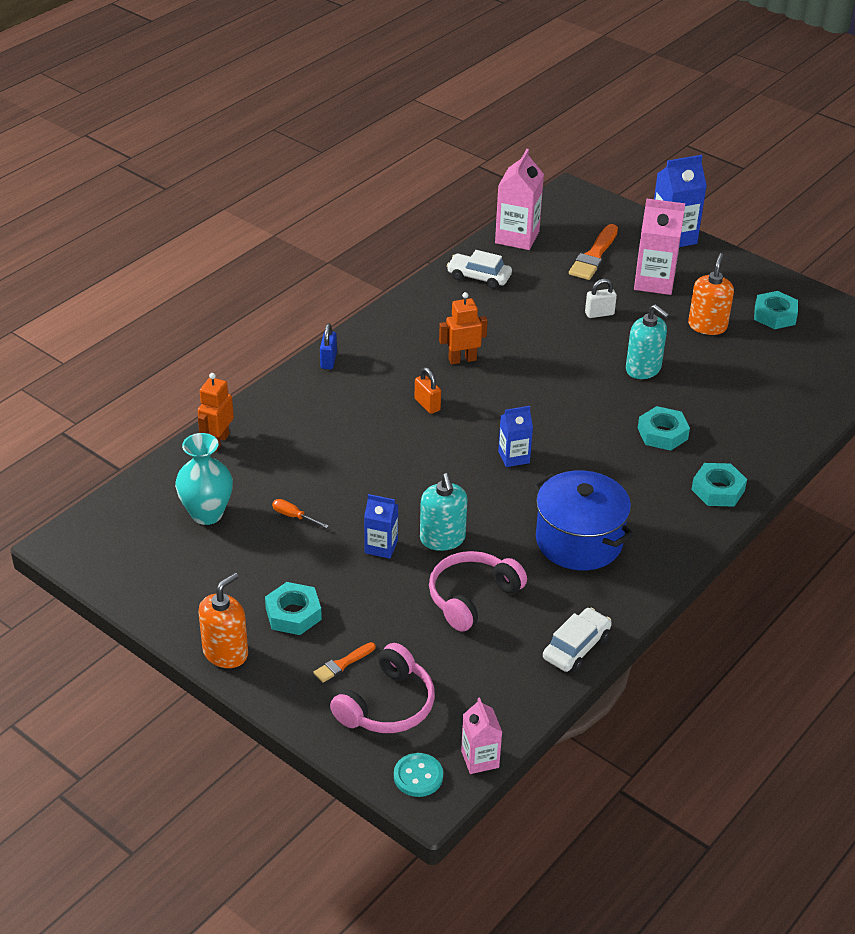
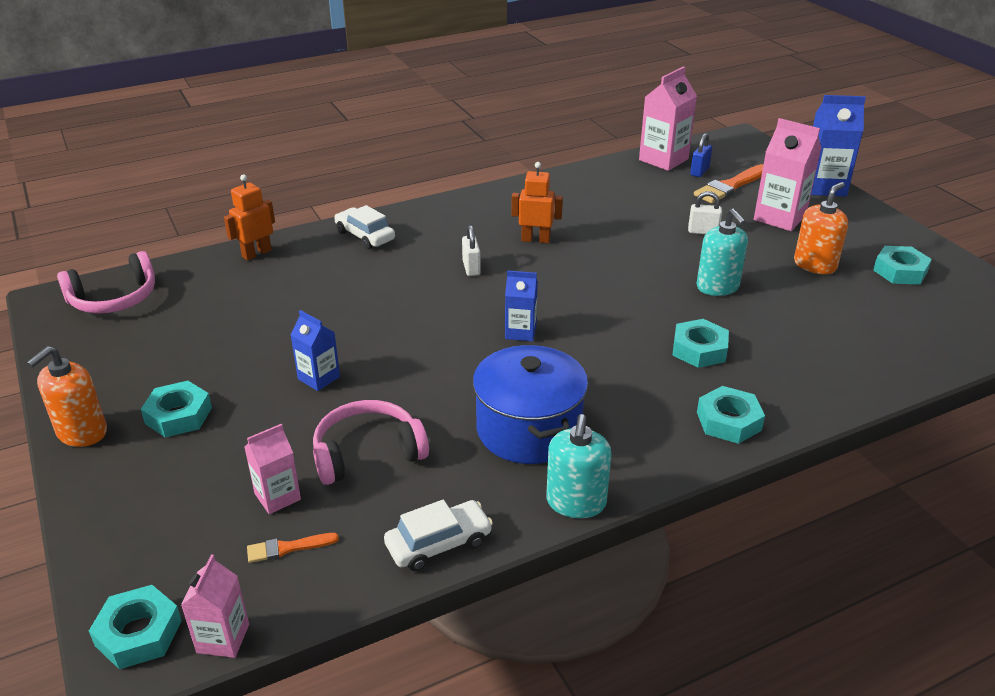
camera: 25 degrees right, 5 degrees down
(207, 514) = (190, 307): turquoise vase -> none
(225, 653) = (82, 432): orange soap dispenser -> orange soap dispenser turned 150 degrees clockwise
(294, 516) = (263, 329): orange screwdriver -> none
(328, 361) = (411, 215): blue padlock -> blue padlock (699, 171)
(343, 663) = (178, 479): orange brush -> orange brush (288, 548)
(387, 705) = (181, 538): pink headphones -> pink headphones (114, 298)
(418, 776) = (139, 633): turquoise button -> turquoise nut
(427, 405) = (471, 268): orange padlock -> white padlock
(432, 652) = (277, 497): none -> pink carton
(442, 539) = (385, 387): turquoise soap dispenser -> turquoise soap dispenser (576, 502)
(479, 277) = (603, 181): white car -> white car (365, 236)

